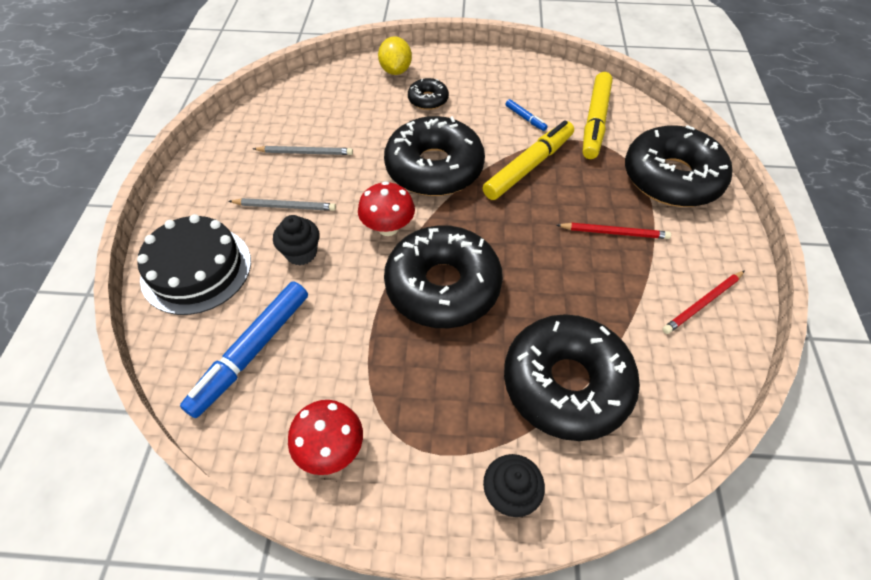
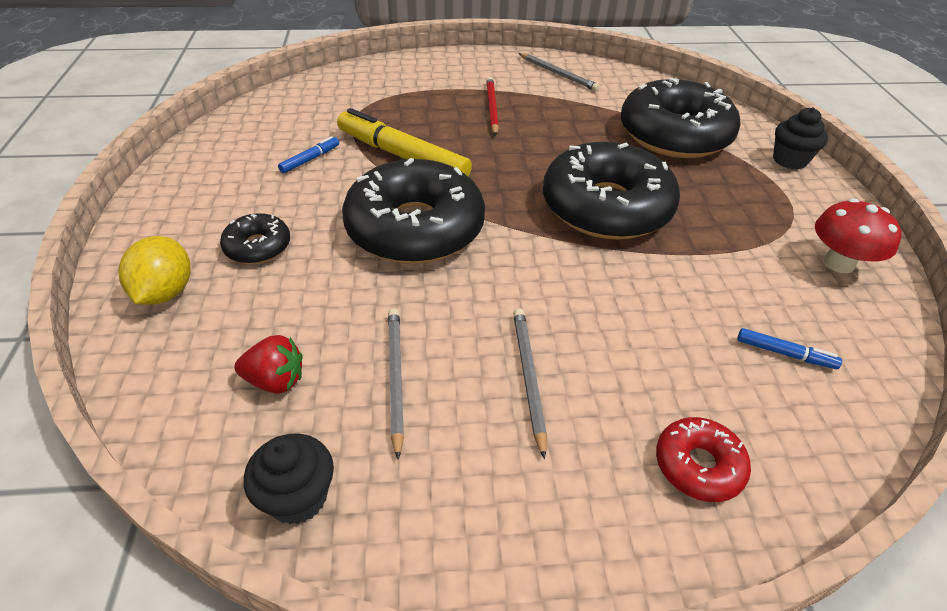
camera: 100 degrees left, 10 degrees down
(196, 269) = (698, 465): black cake -> red donut
(252, 352) = (785, 353): blue marker -> blue marker, size x0.44
(301, 253) = (611, 337): black cupcake -> black cupcake (298, 497)
(320, 111) = (275, 380): none -> red strawberry
(388, 227) = (535, 258): red mushroom -> none
(396, 70) = (165, 292): yellow lemon -> yellow lemon turned 75 degrees counterclockwise
(595, 121) = (319, 113): yellow marker -> none
(671, 178) = (409, 77): black donut -> none
(703, 303) = (558, 74): red pencil -> grey pencil

